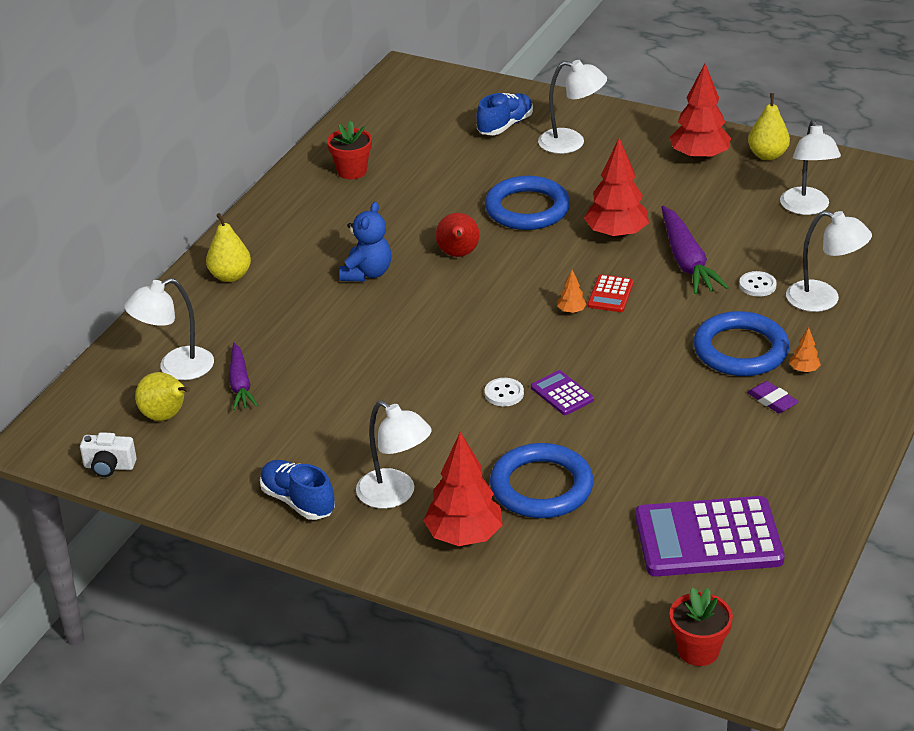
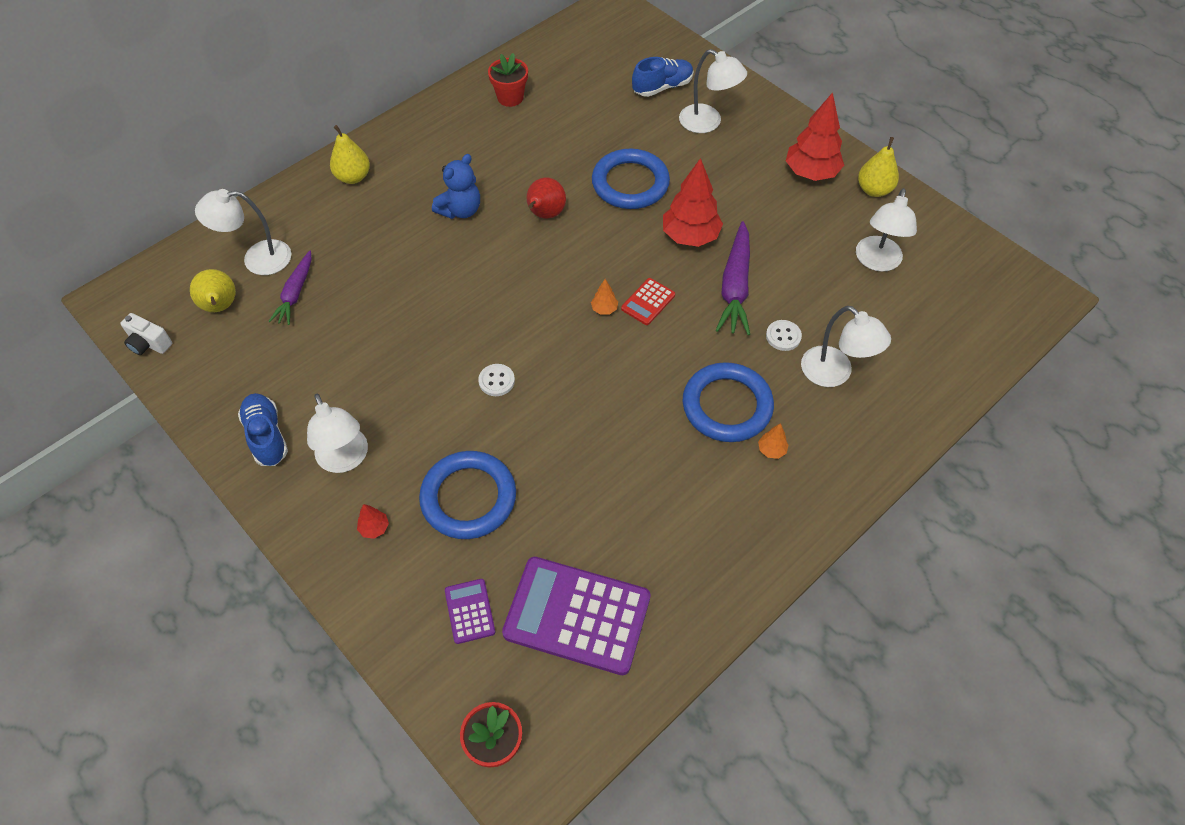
camera: 20 degrees right, 20 degrees up
(464, 536) = (374, 528): red tree -> red tree, size x0.43
(562, 394) = (544, 399): purple calculator -> purple calculator (469, 611)
(772, 400) = (723, 475): purple eraser -> none

